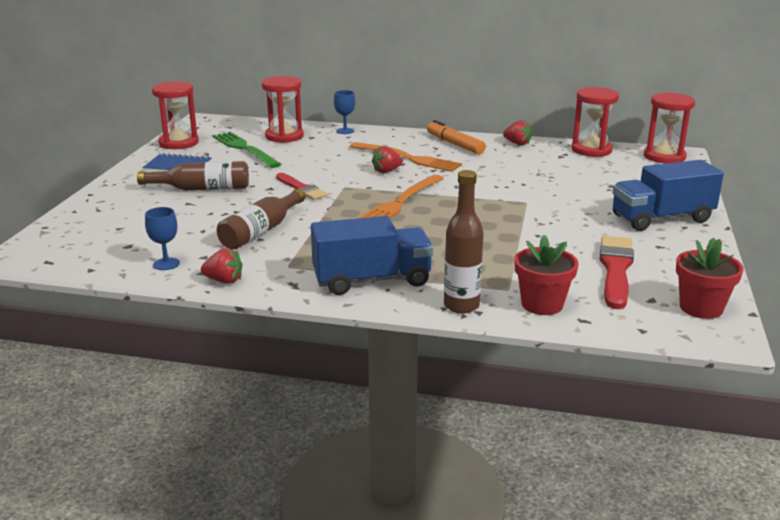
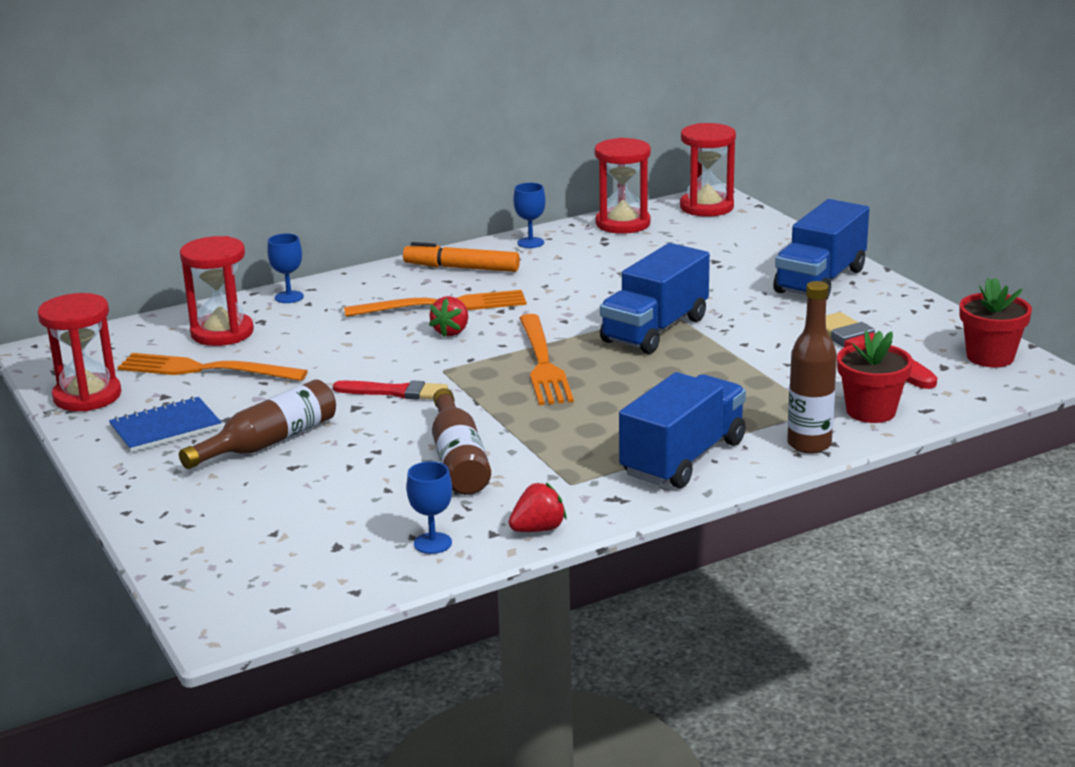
camera: 40 degrees left, 0 degrees up
(244, 148) = (203, 369): green fork -> orange fork
(497, 208) = (655, 330): none -> blue truck
(517, 143) = (530, 243): red strawberry -> blue goblet

